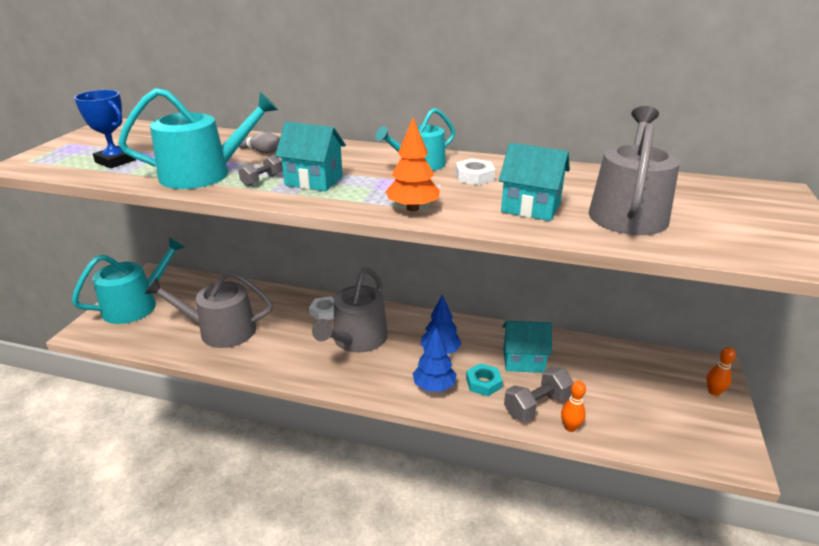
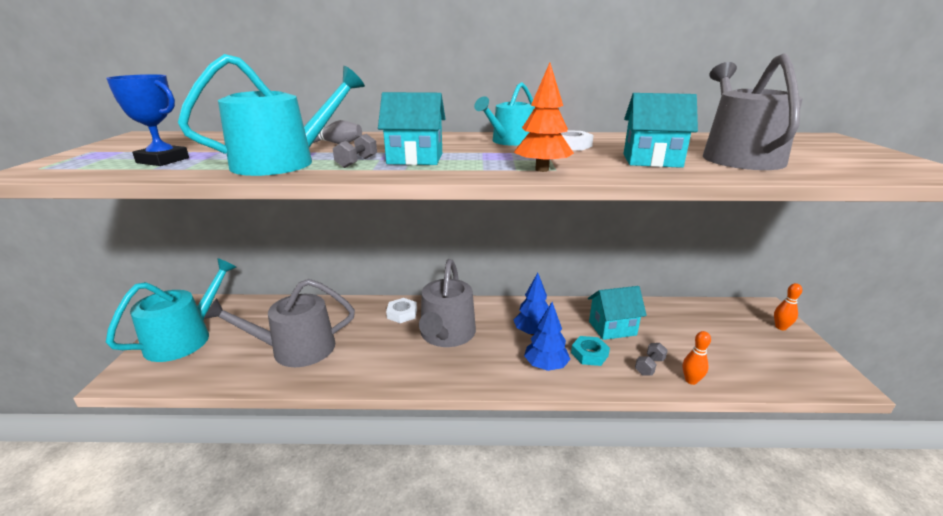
camera: 15 degrees left, 5 degrees down
(536, 406) = (649, 366): grey dumbbell -> grey dumbbell, size x0.58

